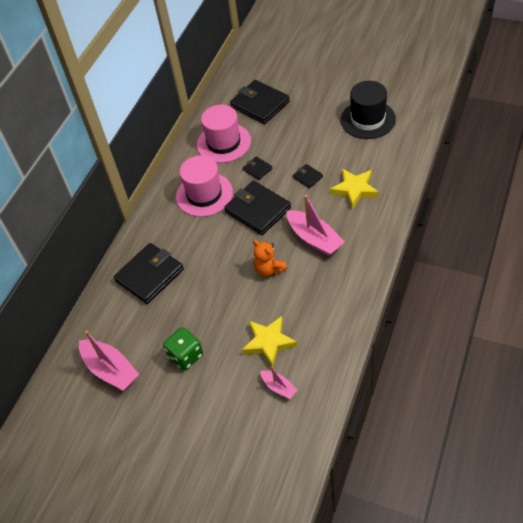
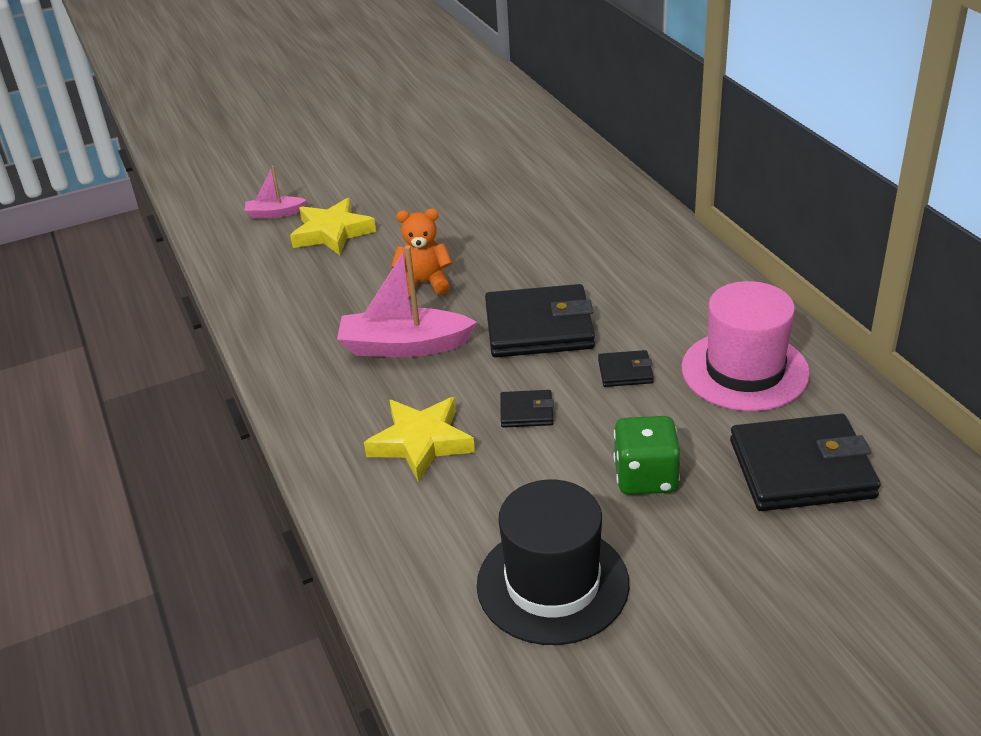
camera: 130 degrees right, 15 degrees down
(110, 370) = (480, 133): pink boat -> none
(149, 275) = (568, 199): black wallet -> none
(185, 356) = (416, 178): green dice -> green dice (645, 477)
(204, 194) = (648, 297): pink hat -> none

